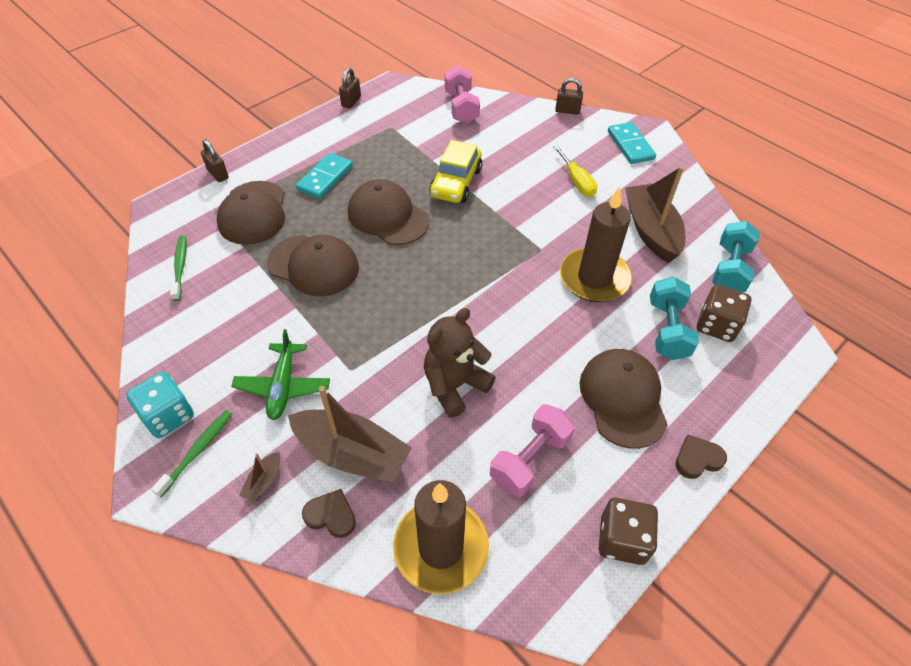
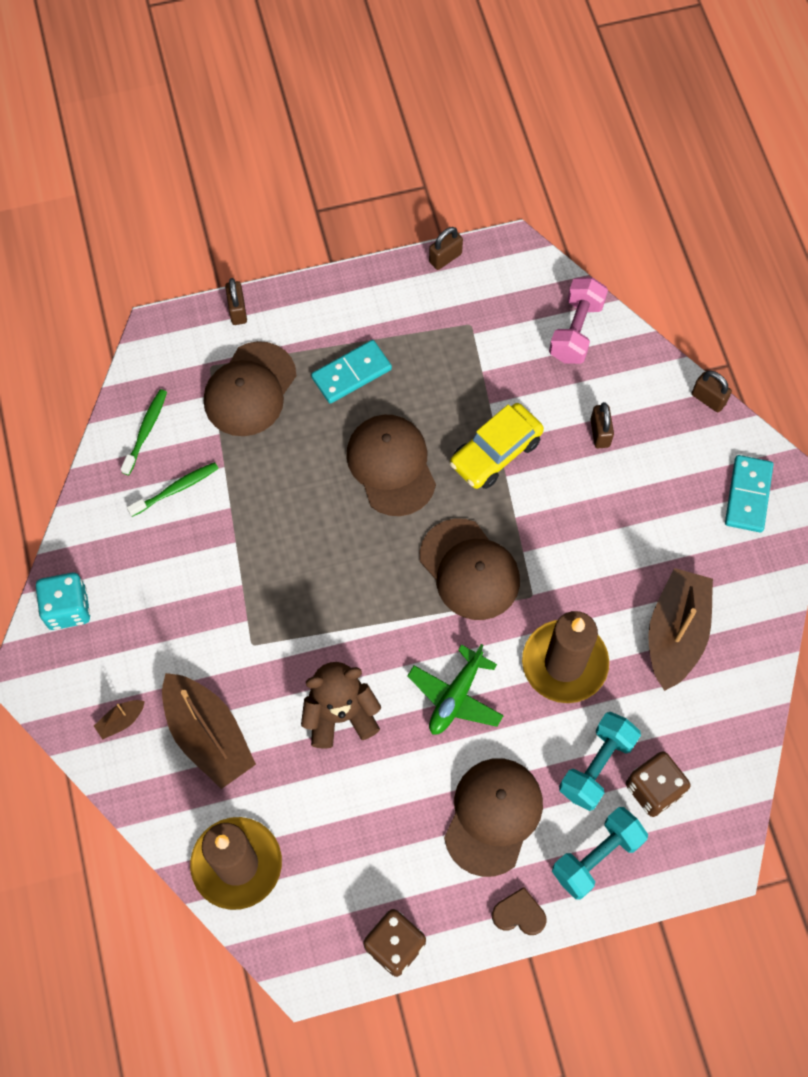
camera: 30 degrees right, 15 degrees up
(197, 451) = (78, 659): green toothbrush -> green toothbrush (176, 489)
(283, 386) = (181, 630): green plane -> green plane (455, 696)
(313, 265) = (278, 496): brown cap -> brown cap (469, 569)
(331, 515) = (161, 784): brown heart -> none
(516, 149) = (600, 433): none -> brown padlock
(530, 459) = (363, 828): pink dumbbell -> none
(576, 181) = (639, 520): yellow screwdriver -> none
(729, 269) = (726, 730): turquoise dumbbell -> turquoise dumbbell (596, 856)

